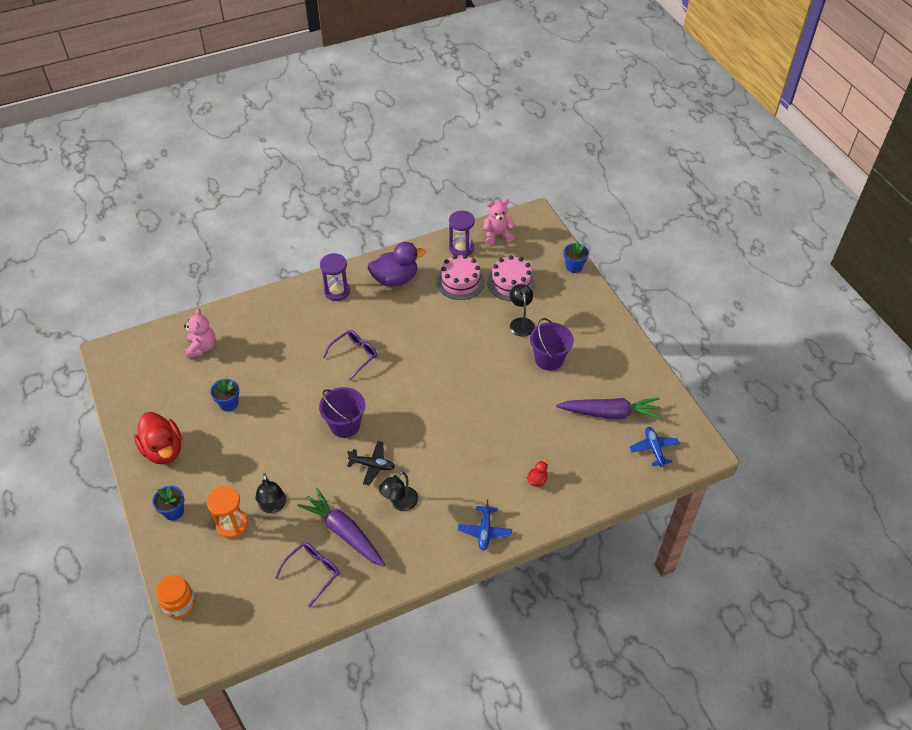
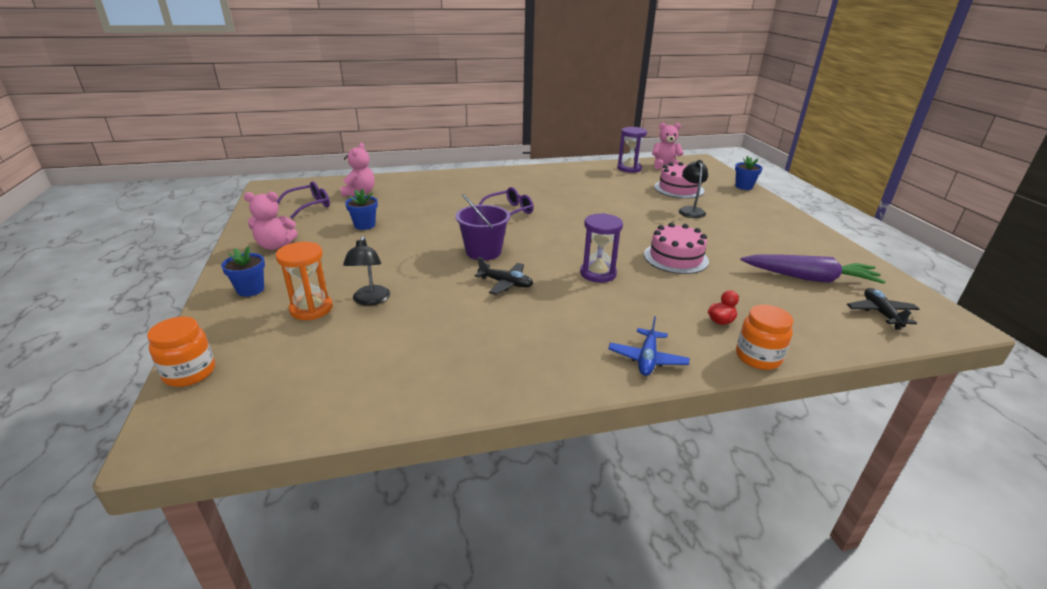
camera: 10 degrees right, 20 degrees down
(163, 450) = (275, 246): red duck -> pink teddy bear
(312, 572) = (390, 367): purple glasses -> purple glasses (309, 205)
(337, 291) = (504, 178): purple hourglass -> purple hourglass (598, 274)
(344, 532) = (449, 334): purple carrot -> none
(395, 279) = (562, 177): purple duck -> none
(399, 503) = (532, 318): black lamp -> none
(460, 281) = (627, 184): pink cake -> pink cake (675, 258)
(549, 359) = (725, 234): purple bucket -> none
(559, 515) = (758, 357): none -> orange jar
(654, 449) = (881, 313): blue plane -> black plane

